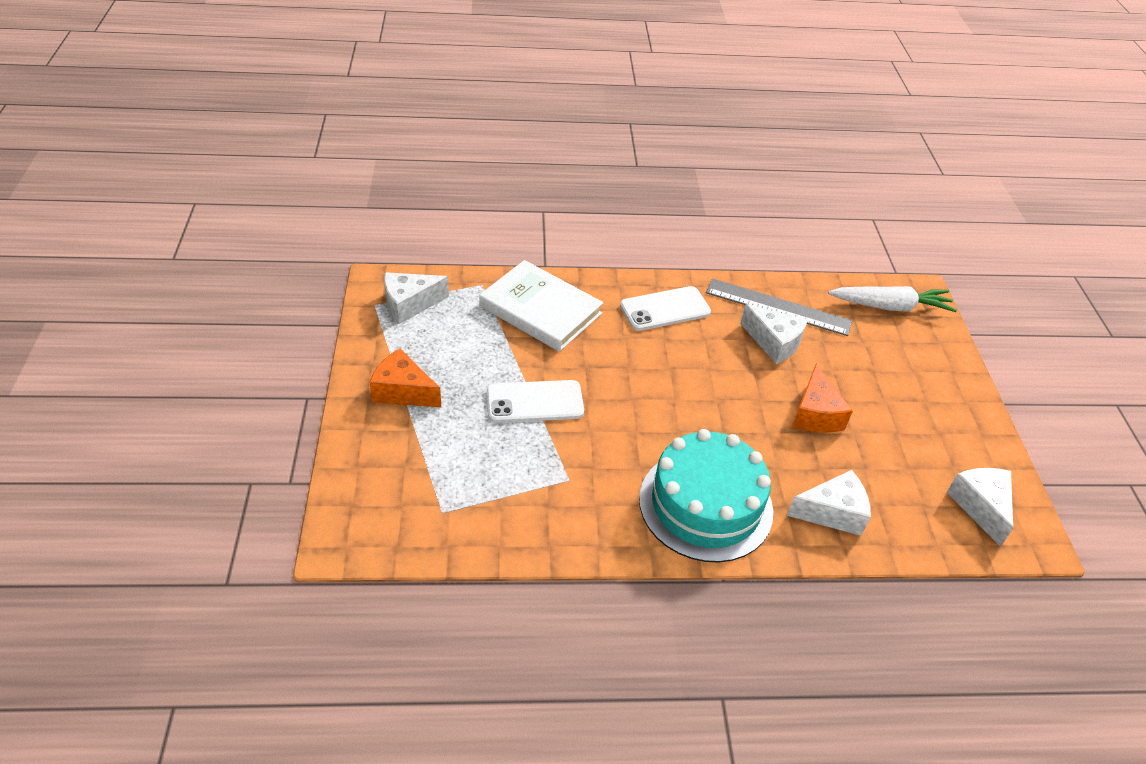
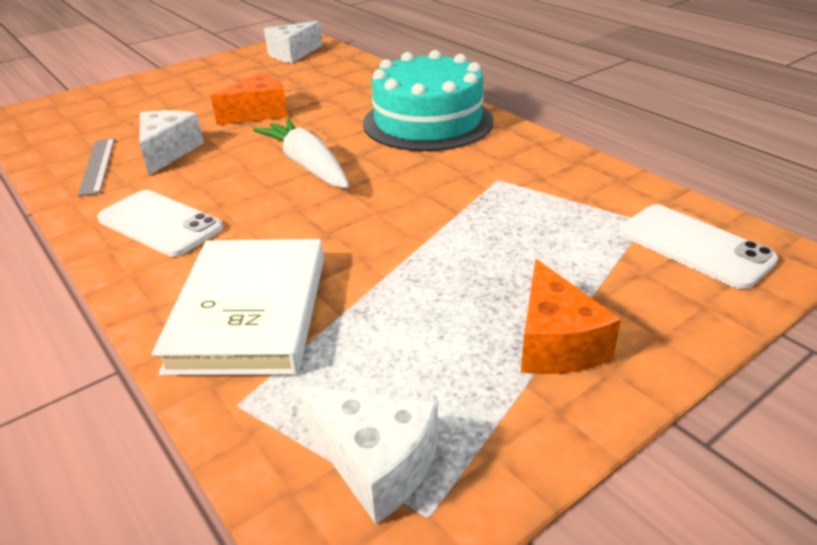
camera: 120 degrees left, 10 degrees down
(535, 402) = (429, 238): white phone -> white phone (694, 246)
(778, 307) = (98, 165): grey ruler -> grey ruler, size x0.64
(832, 513) = (365, 85): white cheese -> none
(890, 306) = (52, 120): white carrot -> white carrot (307, 165)

